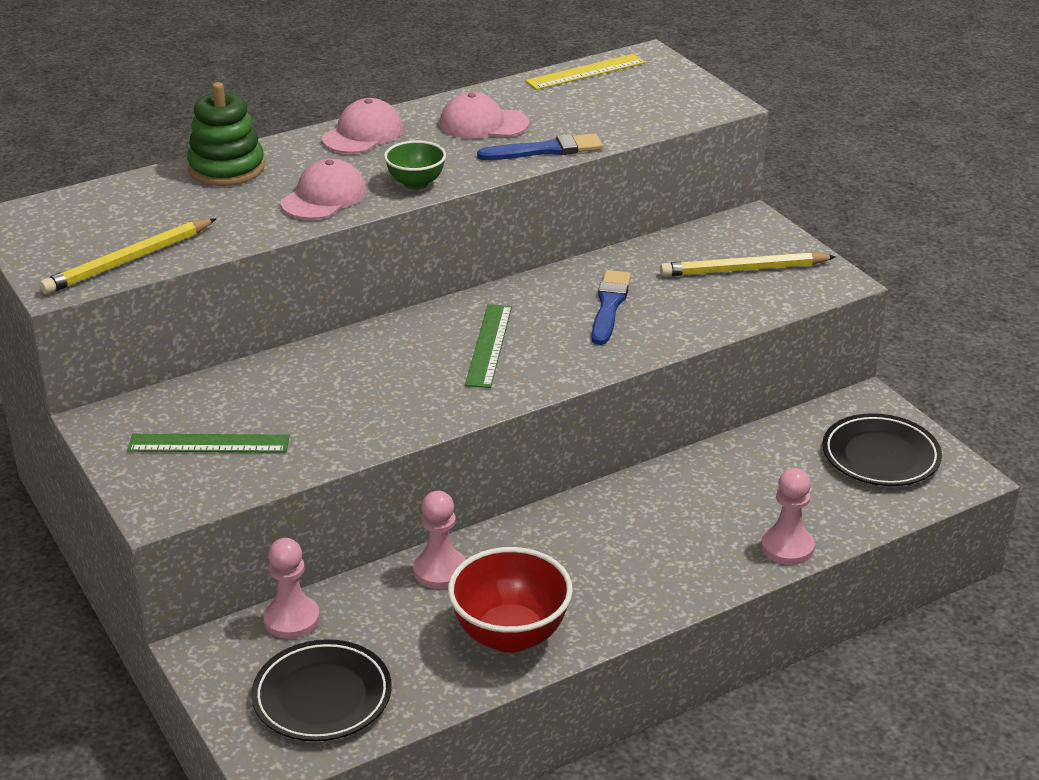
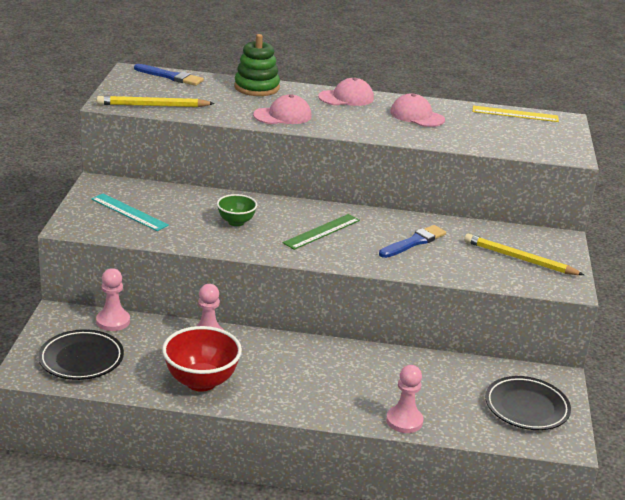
camera: 35 degrees right, 5 degrees down
(208, 444) = (129, 212): green ruler -> turquoise ruler
(416, 183) = (337, 127): green bowl -> green bowl (236, 222)
(545, 150) = (431, 139): blue brush -> blue brush (170, 76)

